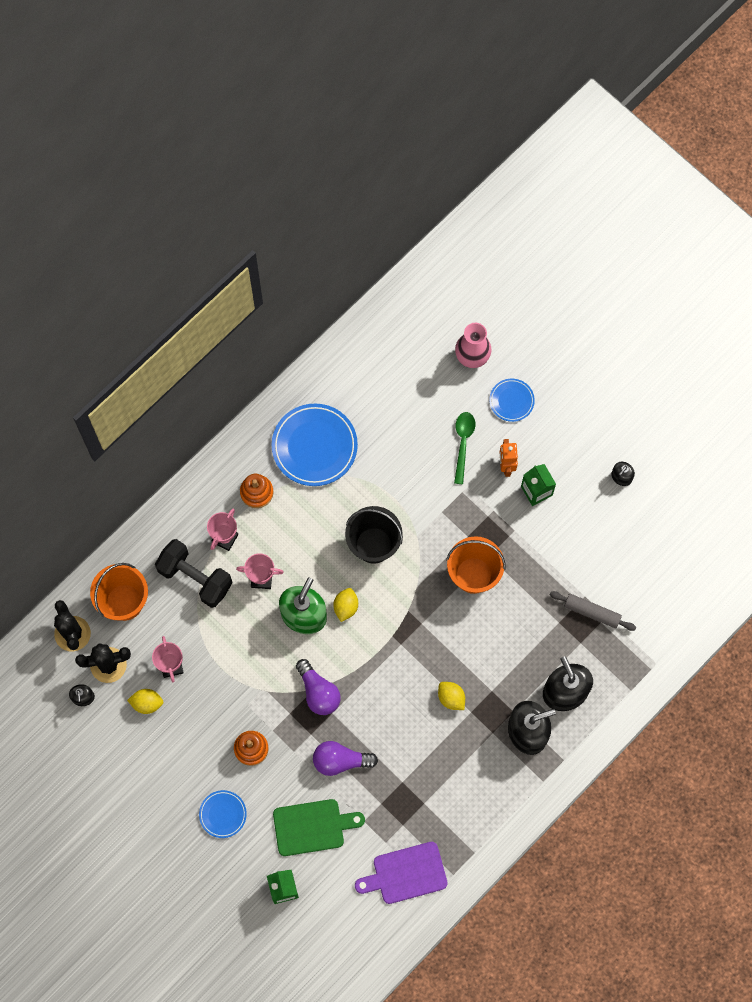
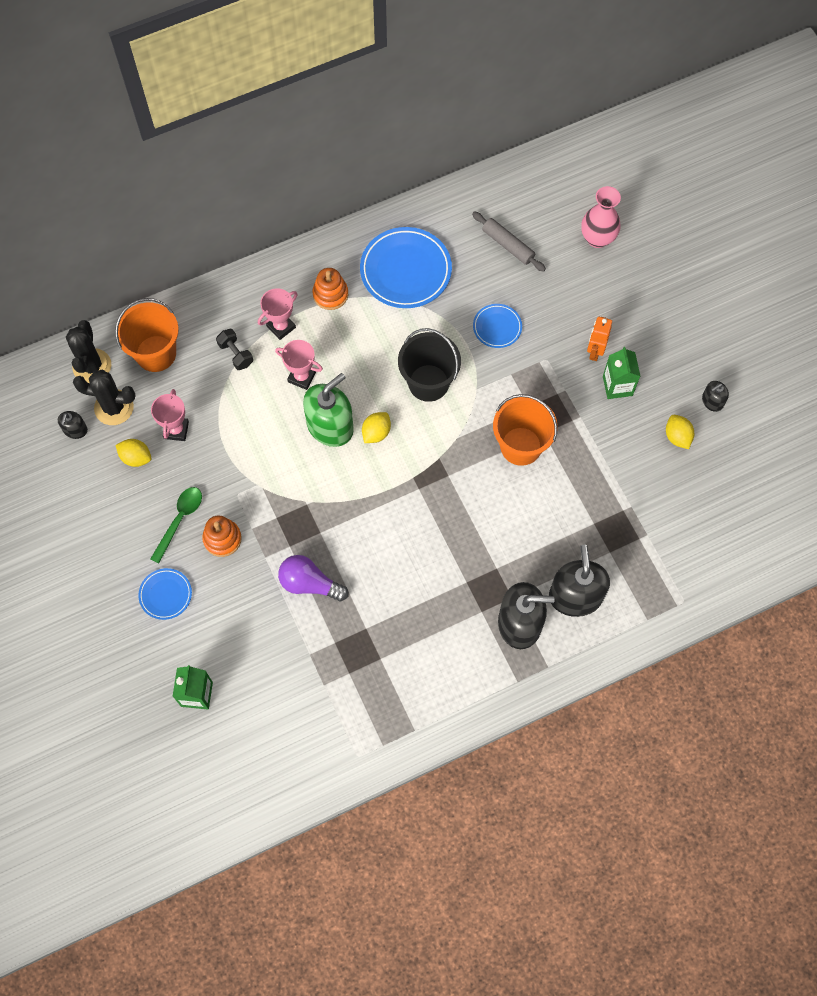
camera: 20 degrees right, 5 degrees down
(195, 578) = (236, 354): black dumbbell -> black dumbbell, size x0.51
(312, 827) = (253, 641): green cutting board -> none
(318, 692) = (314, 507): purple light bulb -> none
(406, 874) = (332, 726): purple cutting board -> none
(451, 698) = (451, 560): yellow lemon -> yellow lemon (677, 437)
(463, 443) = (558, 316): green spoon -> green spoon (180, 520)
(511, 401) = (623, 292): blue plate -> blue plate (497, 327)
(592, 612) = (633, 525): grey rolling pin -> grey rolling pin (508, 245)

